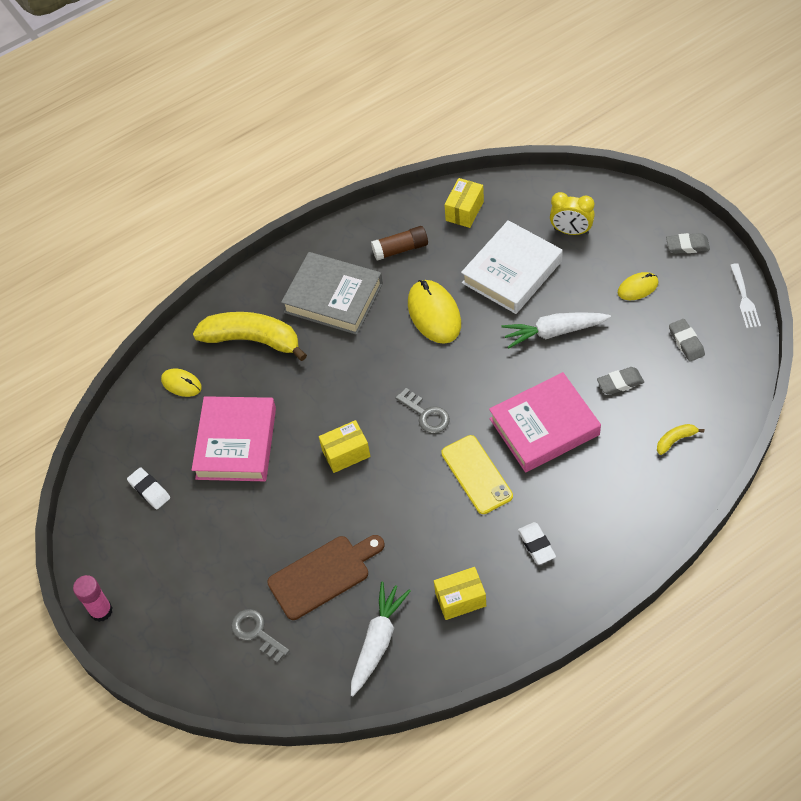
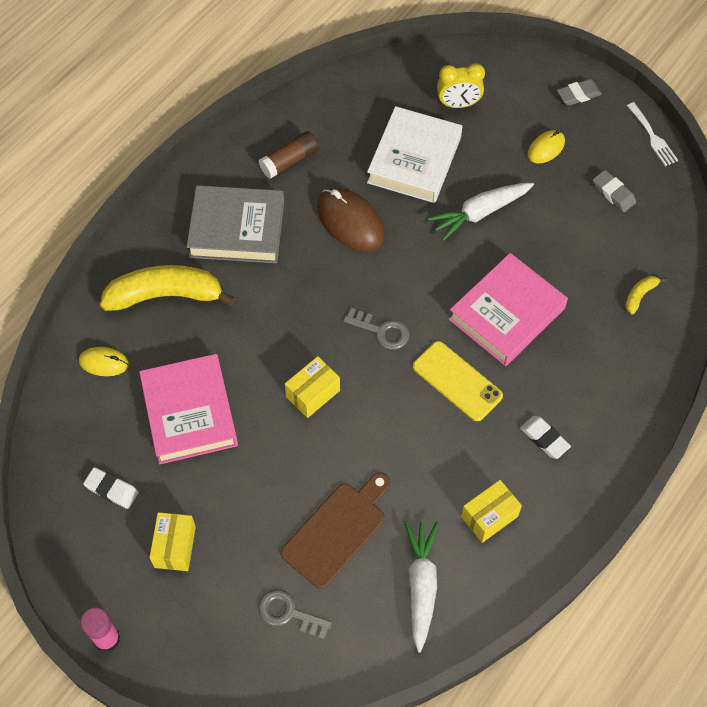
camera: 25 degrees left, 5 degrees up
(434, 314) = (350, 222): yellow mouse -> brown mouse
(464, 211) = (341, 106): yellow box -> yellow box (175, 547)
(620, 383) = (565, 250): grey eraser -> none

